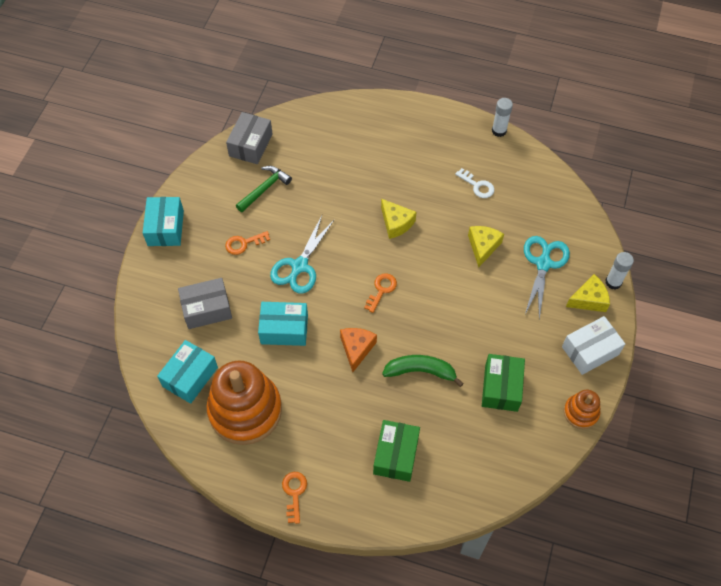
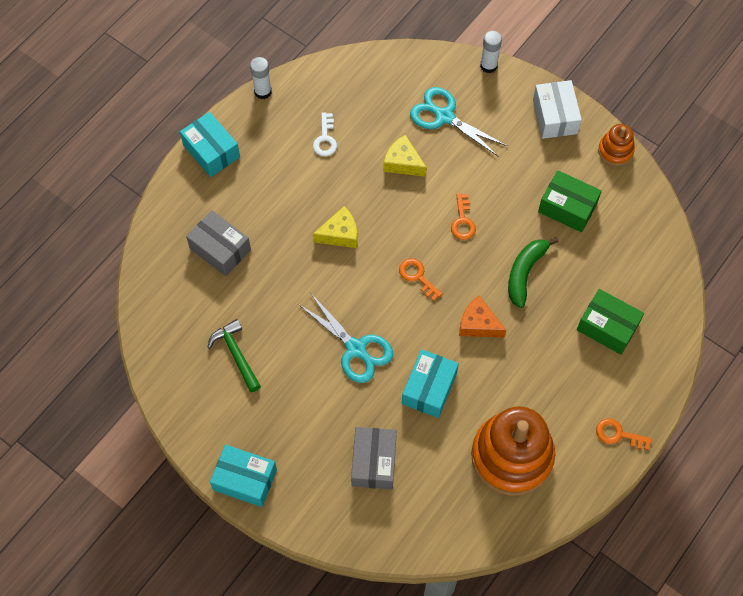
camera: 70 degrees left, 5 degrees up
(190, 377) = (452, 503): turquoise box -> turquoise box (211, 151)
(244, 243) = (302, 399): orange key -> orange key (463, 221)
(251, 145) = (166, 351): grey box -> grey box (220, 249)
(477, 186) = (325, 139): white key -> white key turned 120 degrees clockwise
(589, 299) = (500, 94): yellow cheese -> none

